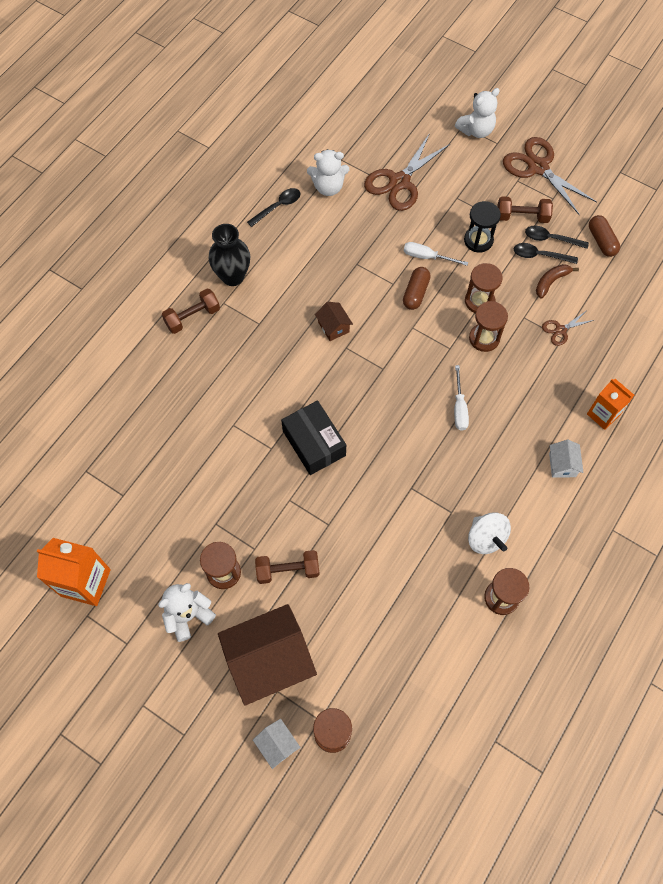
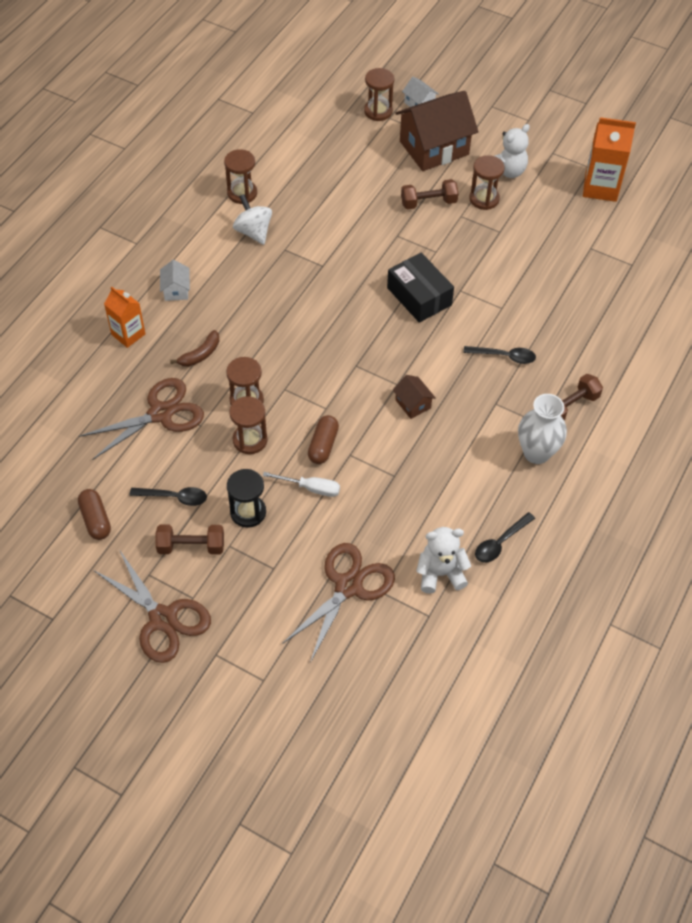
camera: 175 degrees right, 10 degrees down
(233, 276) = (536, 453): black vase -> white vase
(459, 408) = (275, 333): white screwdriver -> none
(476, 130) = (244, 673): white teddy bear -> none
(551, 239) = (158, 519): black spoon -> black spoon (504, 356)
(551, 282) = (164, 466): brown banana -> brown banana (200, 354)
(560, 330) = (161, 414): brown scissors -> brown scissors, size x2.04

